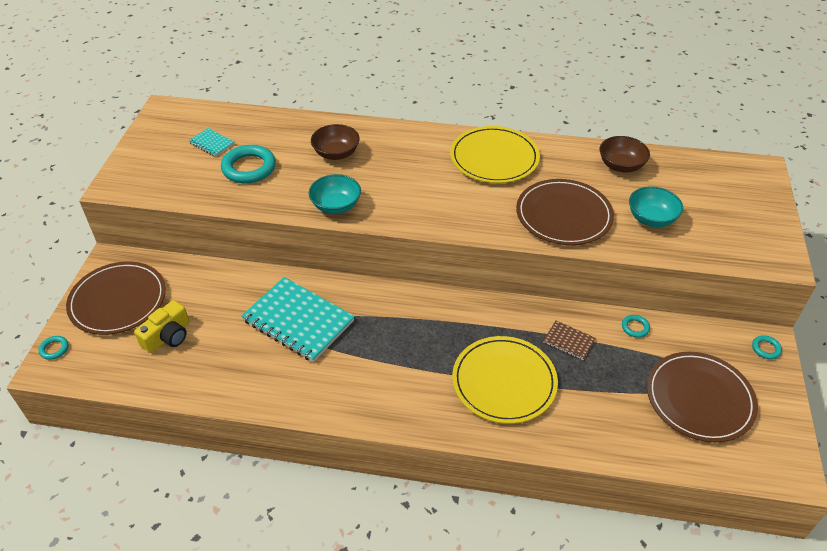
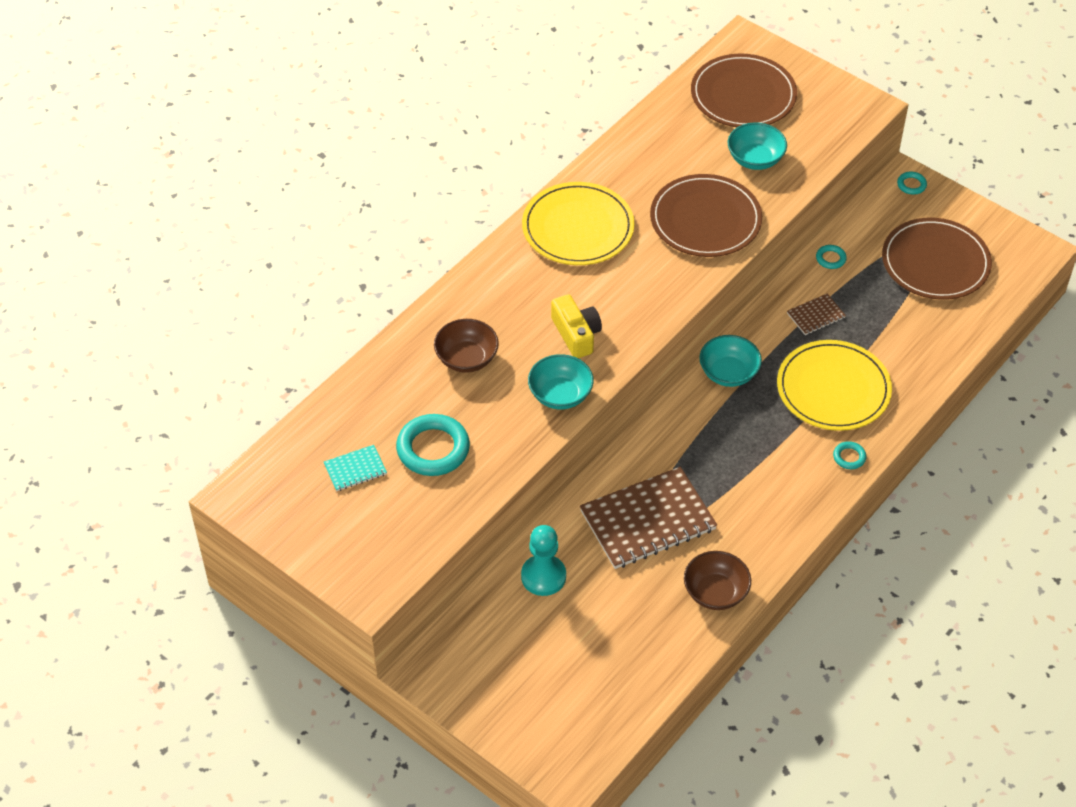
camera: 60 degrees left, 5 degrees up
(54, 349) = (543, 763): turquoise ring -> turquoise ring (849, 457)
(118, 300) = (502, 680): brown plate -> brown plate (743, 95)
(168, 336) = (593, 647): yellow camera -> yellow camera (576, 334)
(217, 286) = (543, 576): none -> turquoise pawn
(298, 320) = (647, 520): turquoise notebook -> brown notebook
(468, 311) = (728, 373): none -> turquoise bowl
(621, 165) = (664, 137): brown bowl -> brown bowl (715, 592)

